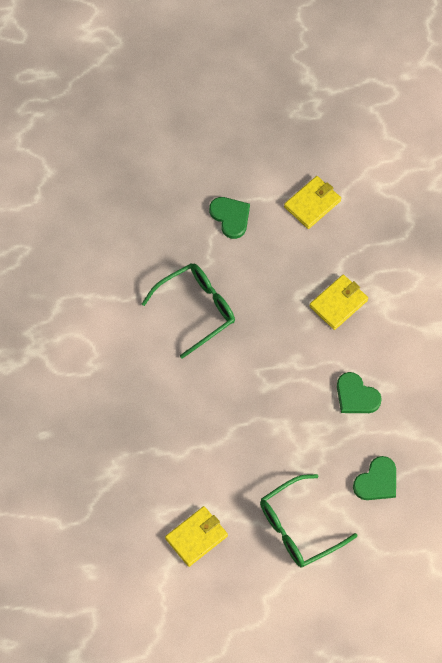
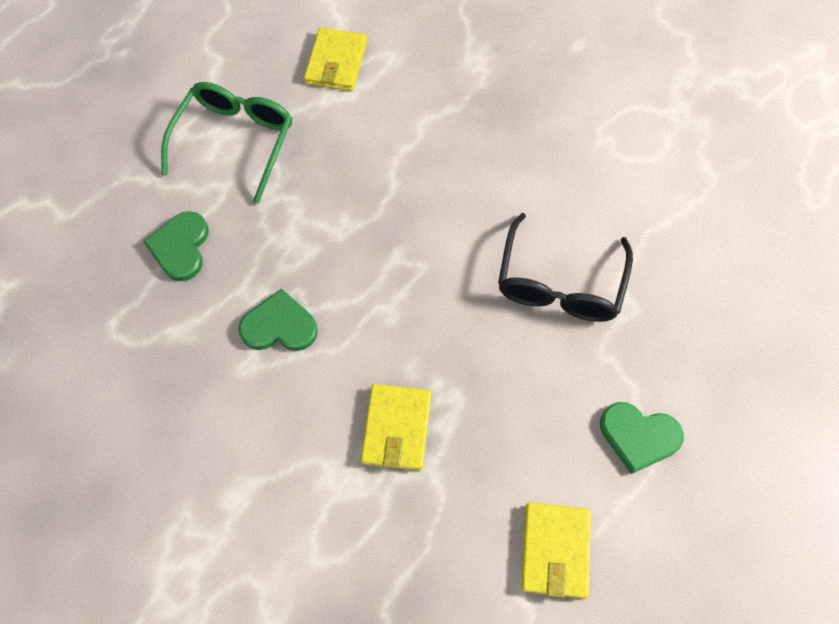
camera: 140 degrees right, 0 degrees up
(196, 310) = (560, 282): green glasses -> black glasses

